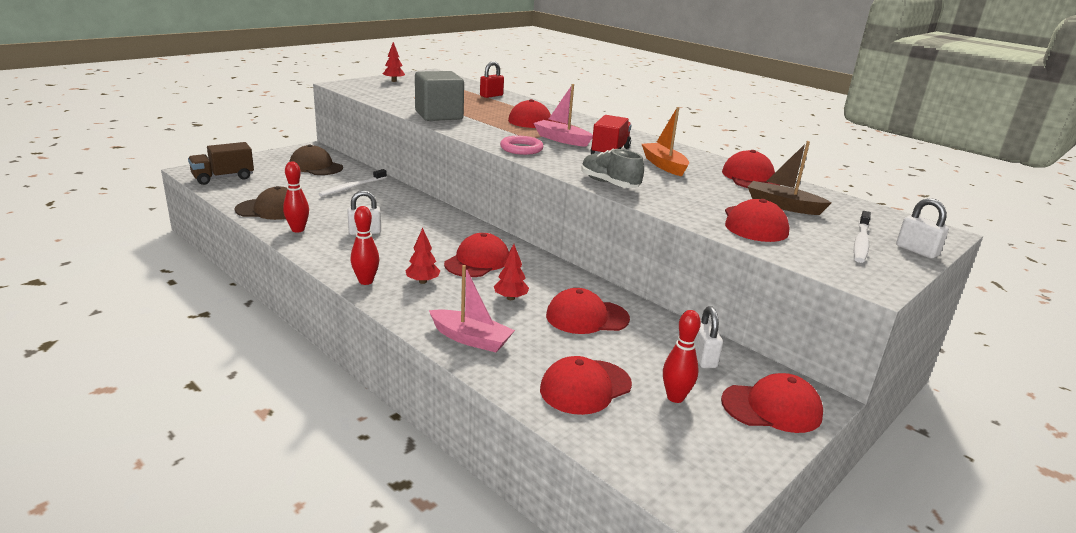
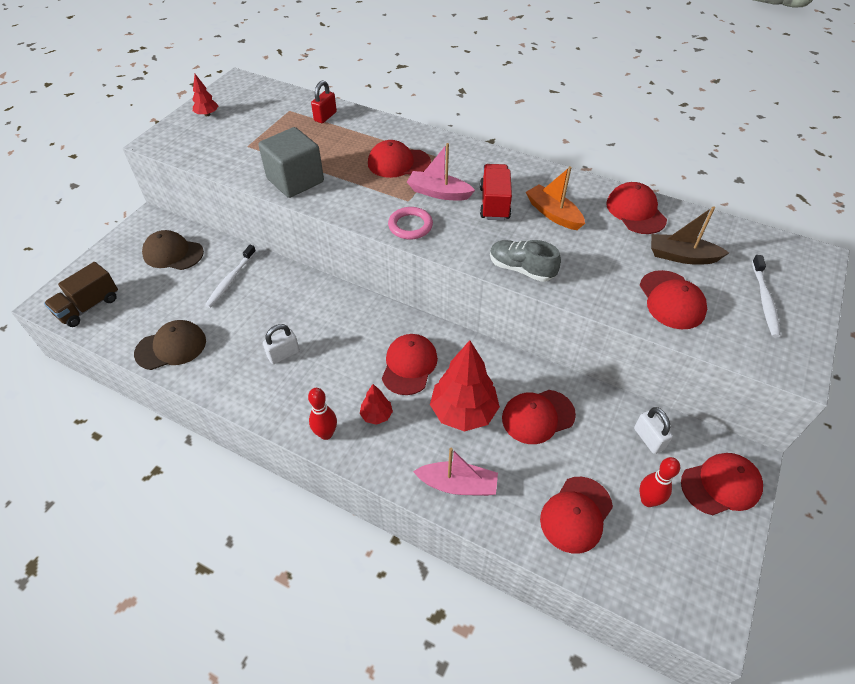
camera: 15 degrees left, 25 degrees up
(298, 230) = (217, 373): red bowling pin -> none
(510, 298) = (463, 412): red tree -> red tree, size x2.07
(916, 251) = (810, 298): white padlock -> none

